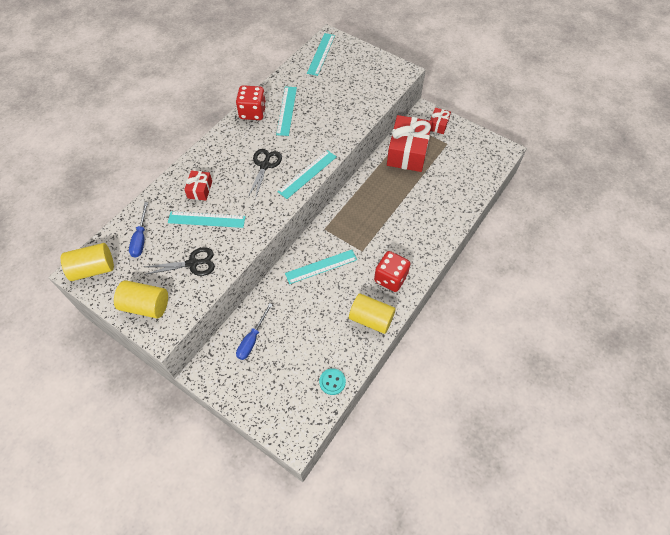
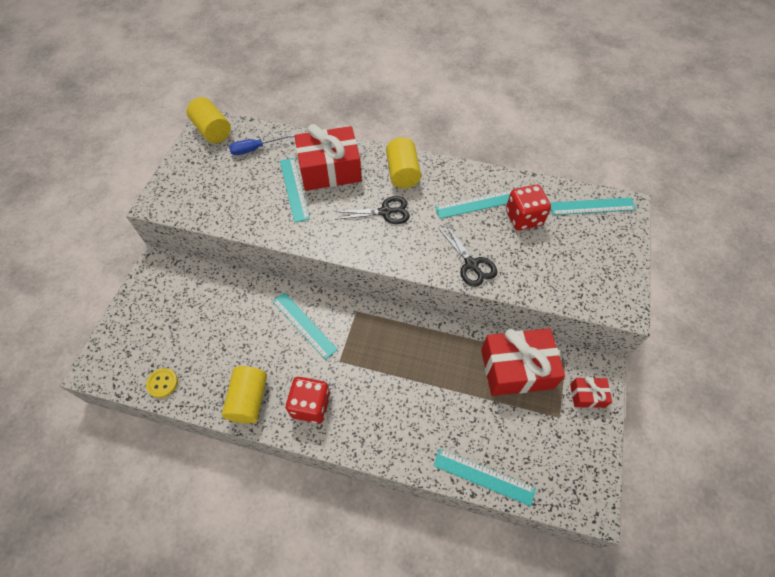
camera: 70 degrees right, 0 degrees up
(146, 305) = (182, 181): yellow cylinder -> yellow cylinder (402, 173)
(192, 263) = (237, 198): black scissors -> black scissors (471, 264)
(200, 189) = (330, 170): red gift -> red gift, size x2.09
(252, 112) = (457, 174): red dice -> red dice (523, 218)
(252, 339) = (198, 291): blue screwdriver -> none
(307, 174) = (391, 255): turquoise ruler -> turquoise ruler (483, 476)
(332, 382) = (162, 383): turquoise button -> yellow button

